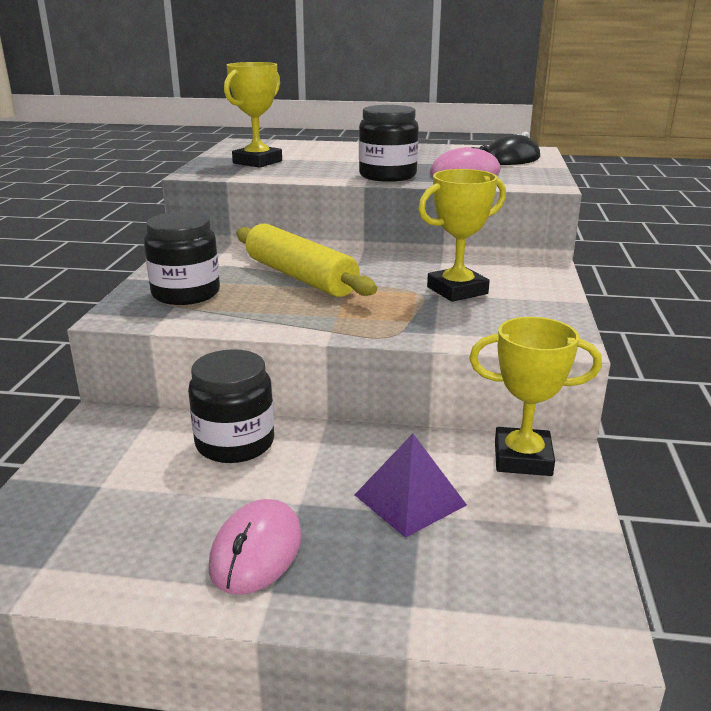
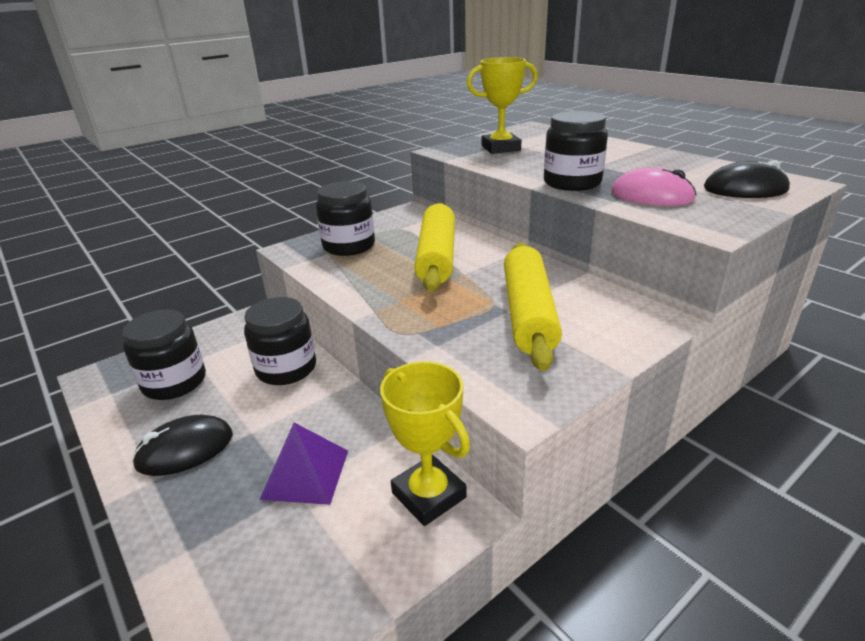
camera: 45 degrees right, 5 degrees up
(117, 514) = (174, 382): none -> black jar
(256, 551) = (185, 449): pink mouse -> black mouse
(457, 290) = (528, 313): yellow trophy -> yellow rolling pin

